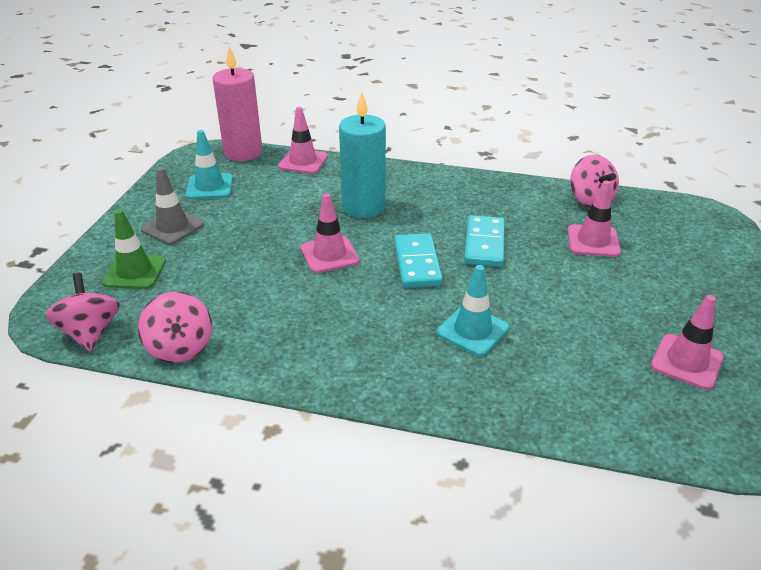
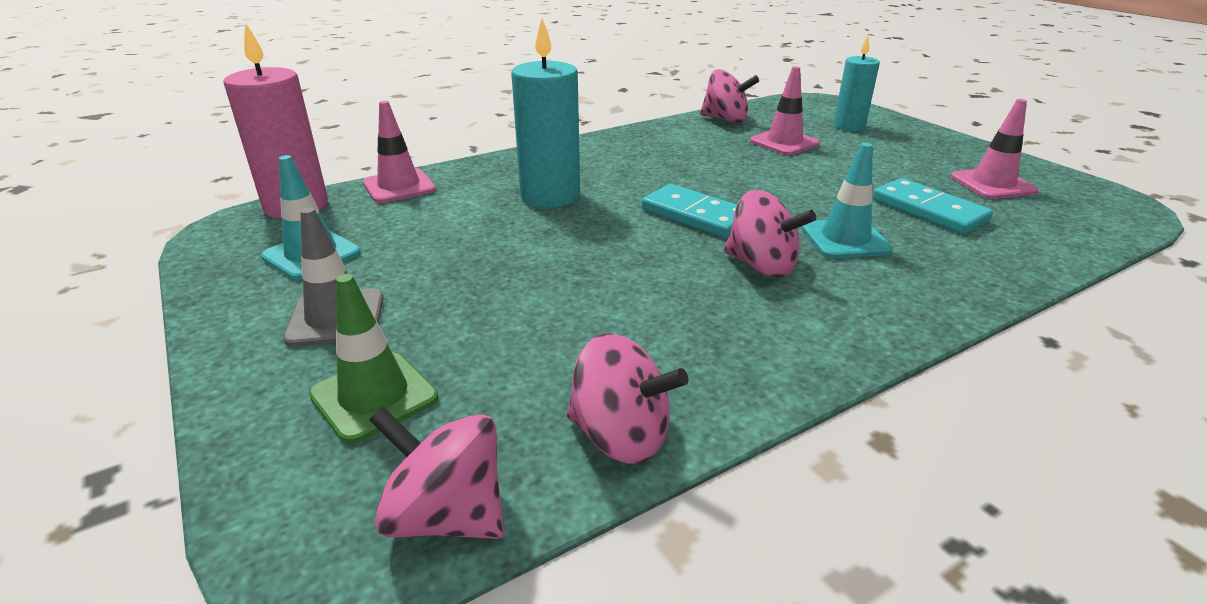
camera: 45 degrees left, 5 degrees down
(329, 255) = (600, 248): pink traffic cone -> none
(389, 315) = (761, 266): none -> pink spinning top
(484, 244) = (716, 177): turquoise domino -> turquoise domino (928, 210)
(684, 253) = (849, 126): none -> turquoise candle

